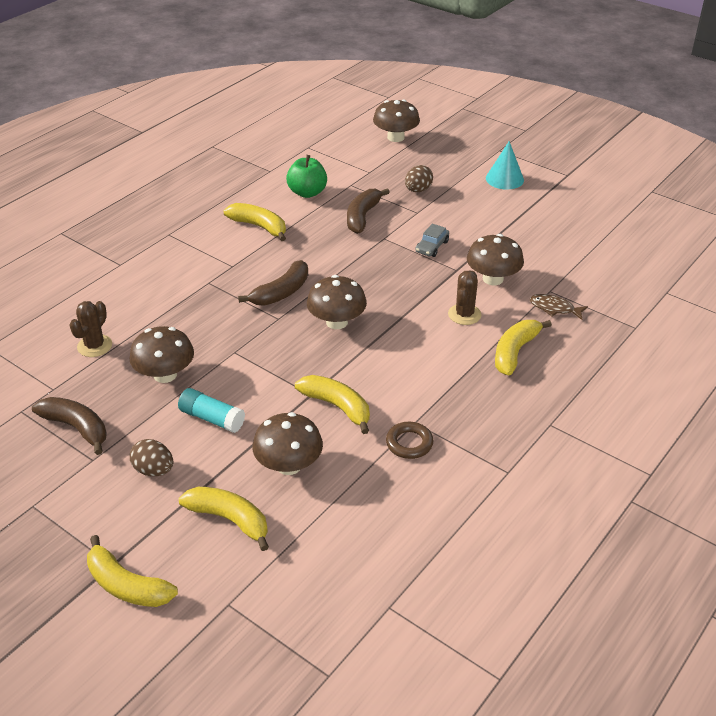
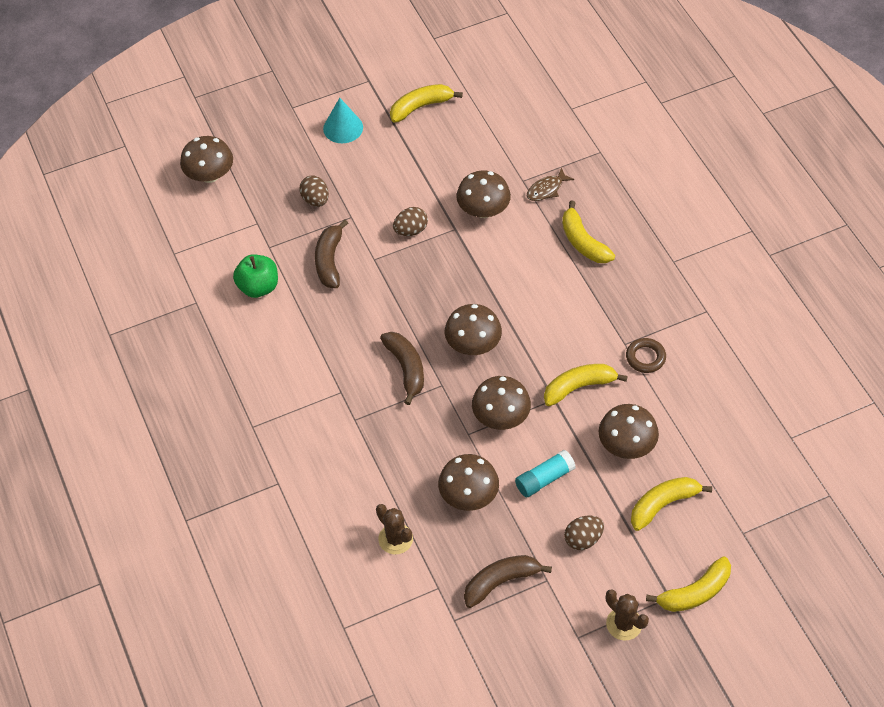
camera: 60 degrees left, 15 degrees up
(259, 227) = (290, 347): yellow banana -> yellow banana (421, 107)
(267, 366) = (501, 417): none -> brown mushroom
(362, 217) = (329, 261): brown banana -> brown banana turned 45 degrees clockwise
(432, 247) = (411, 230): grey car -> brown egg
(464, 314) = (518, 252): brown cactus -> brown cactus (624, 624)

